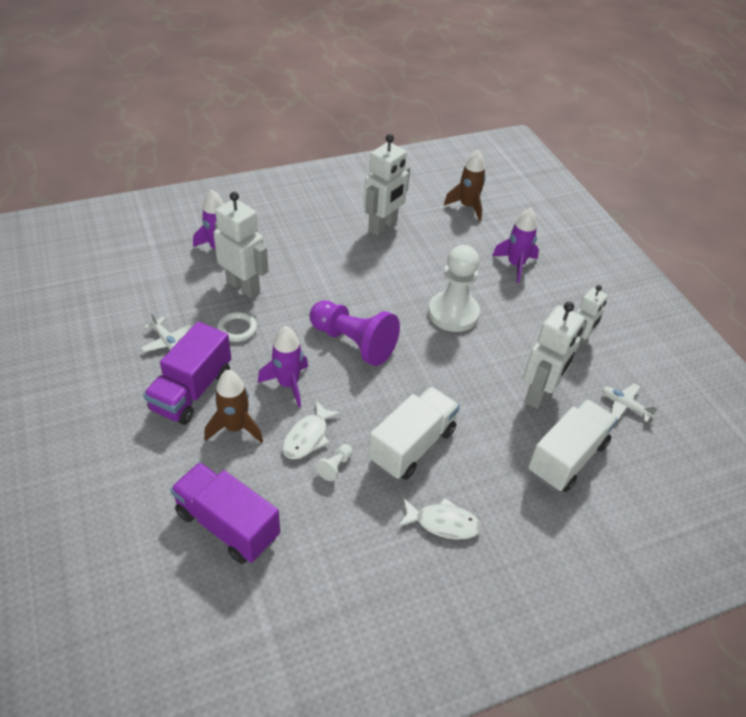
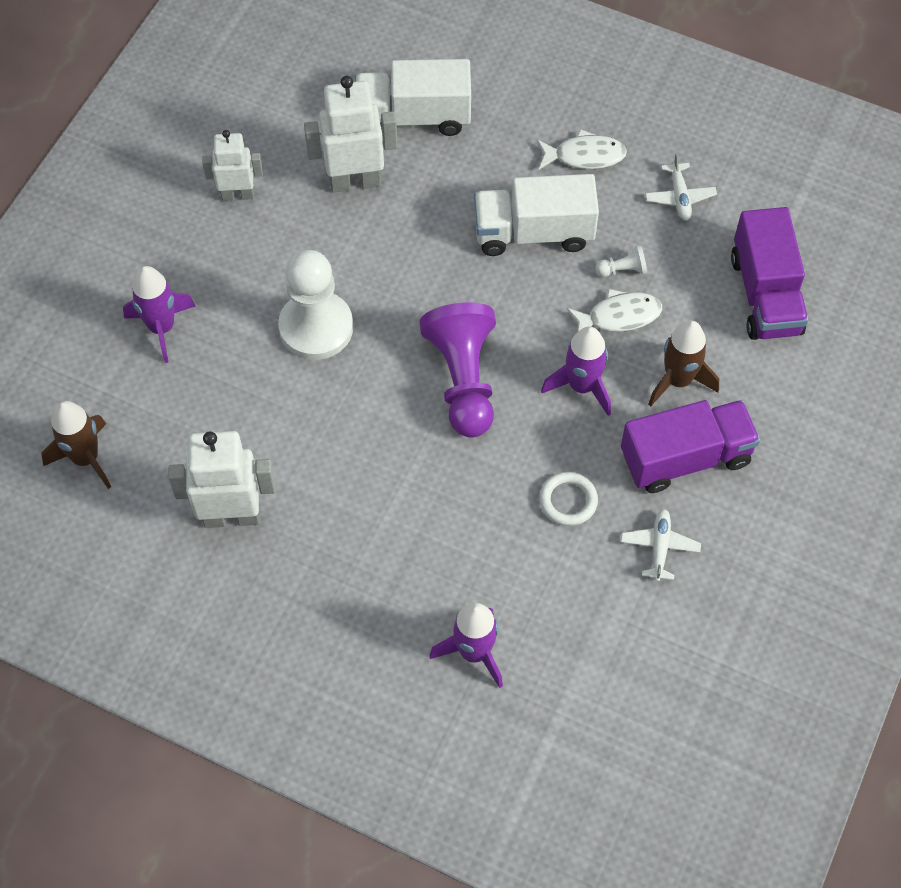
camera: 130 degrees left, 15 degrees up
(243, 286) = (503, 560): white robot -> none
(443, 523) = (584, 156): white fish -> white fish turned 120 degrees clockwise
(625, 406) = (296, 111): white plane -> white plane (679, 197)

